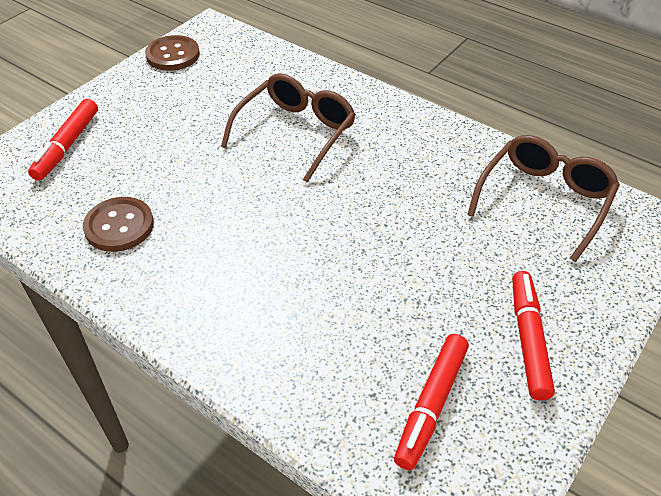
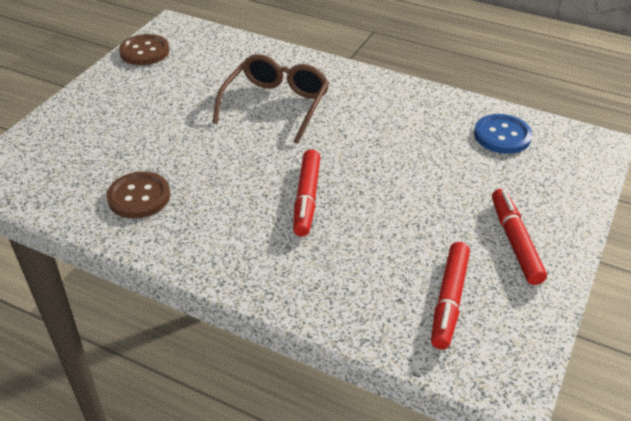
camera: 10 degrees left, 5 degrees down
(67, 146) = (69, 137): red marker -> red marker (306, 198)
(544, 200) = (502, 136): brown glasses -> blue button

